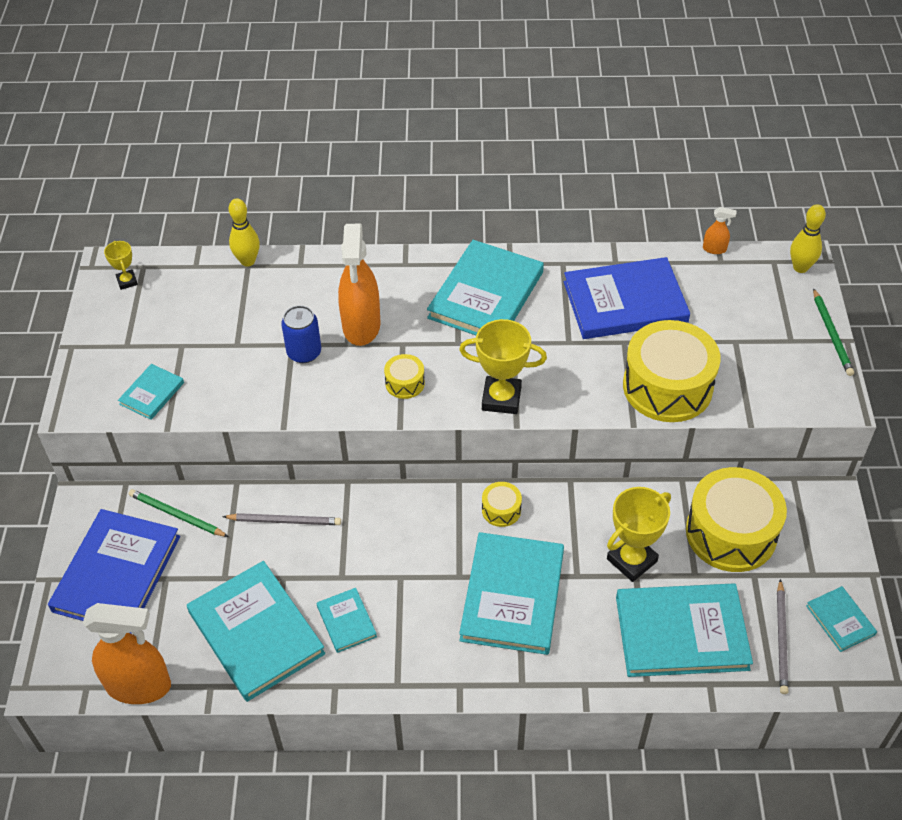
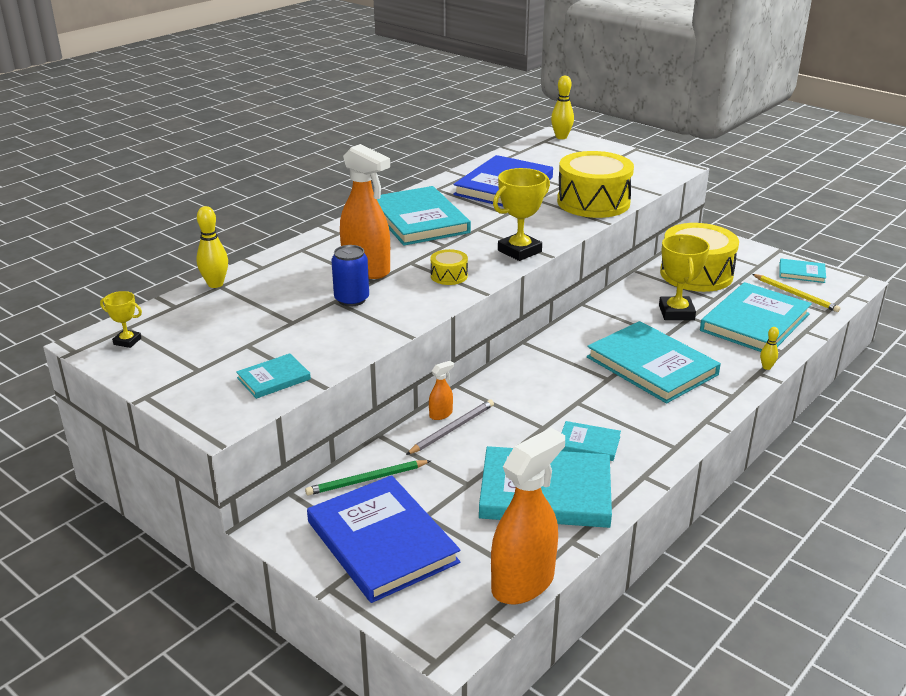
camera: 50 degrees left, 20 degrees down
(152, 393) = (273, 378): turquoise book -> turquoise book turned 75 degrees clockwise
(501, 510) = (572, 337): yellow drum -> none
(601, 686) = (766, 367): none -> yellow bowling pin
(714, 249) = (506, 149): orange spray bottle -> orange spray bottle (441, 414)
(781, 639) = (795, 295): grey pencil -> yellow pencil
(832, 334) = (625, 150): green pencil -> none

